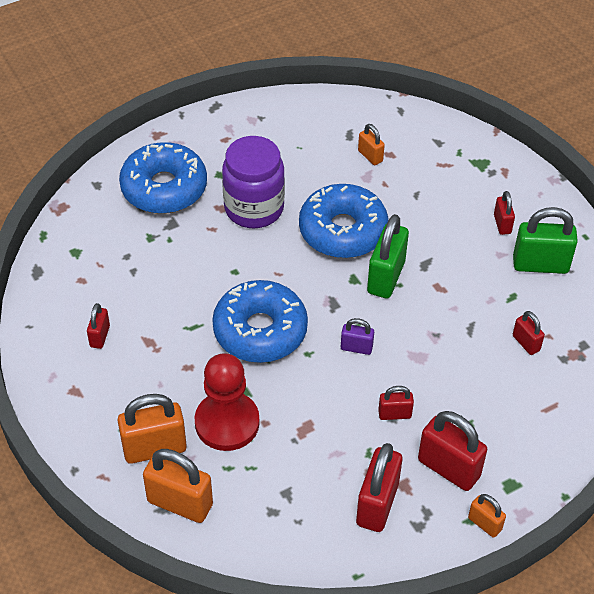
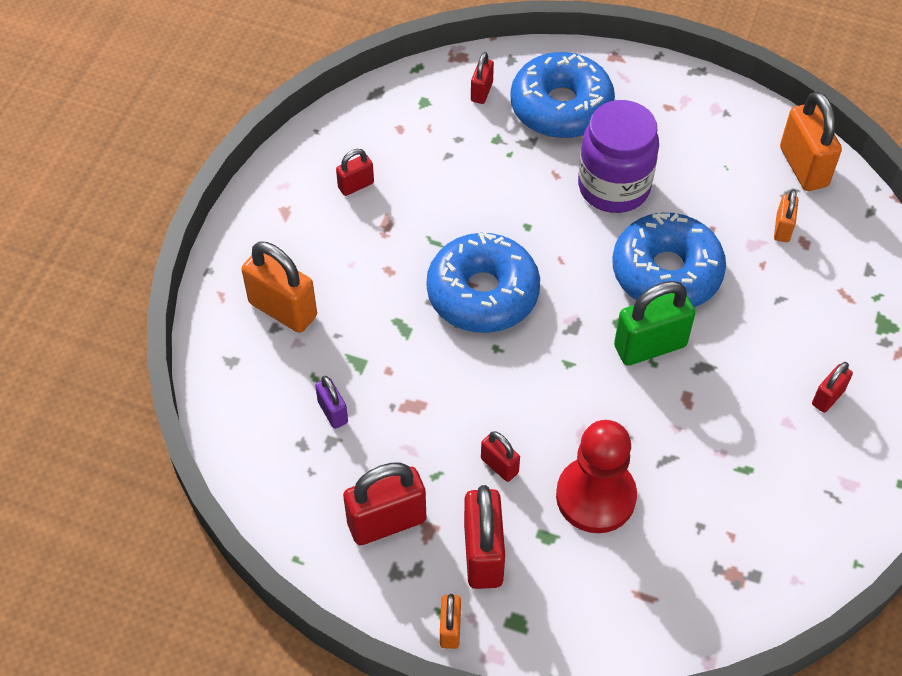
camera: 50 degrees right, 5 degrees up
(180, 503) = (246, 369): orange padlock -> orange padlock (803, 167)
(227, 423) = (360, 342): red pawn -> red pawn (595, 496)
(356, 348) = (542, 381): purple padlock -> purple padlock (333, 412)
(526, 343) = (700, 521): red padlock -> red padlock (481, 92)
(540, 264) = (814, 467): green padlock -> none

